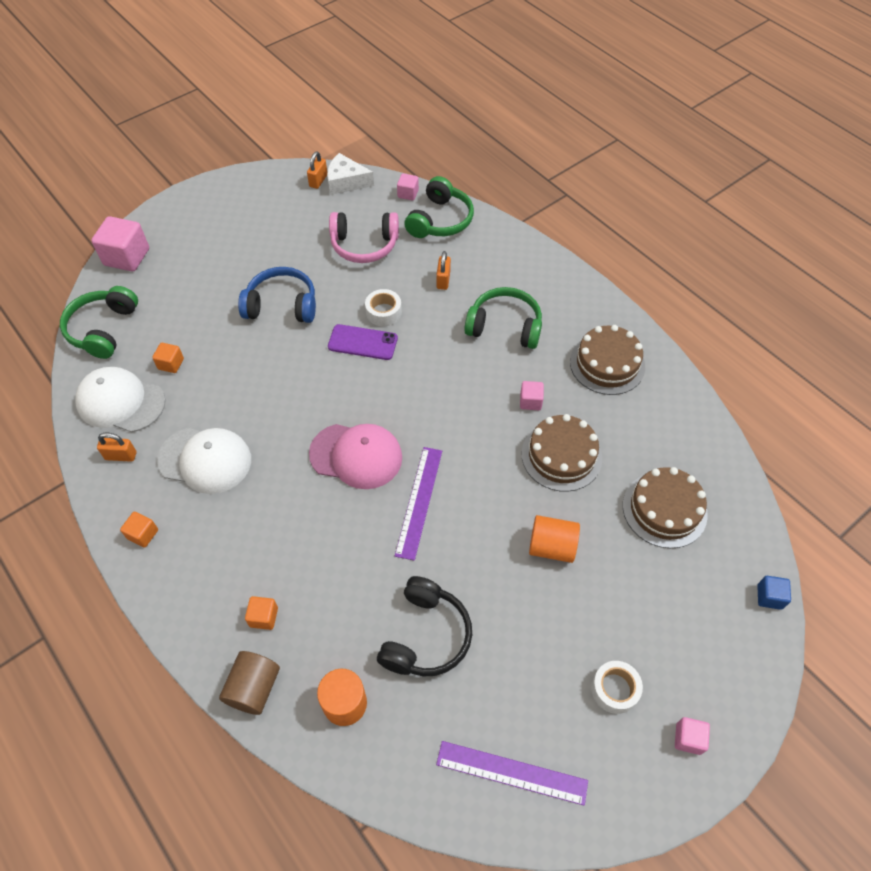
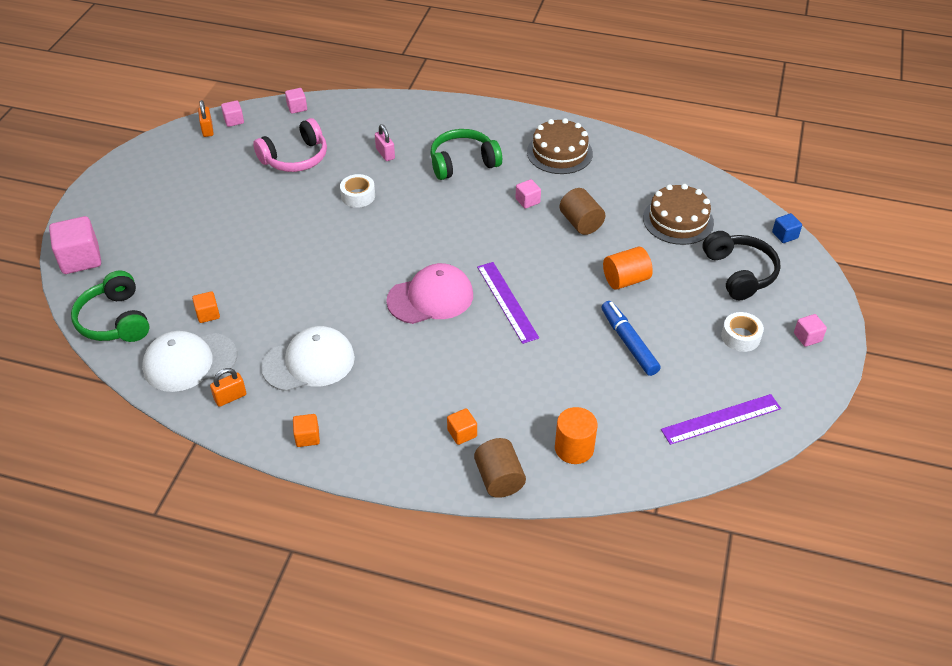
camera: 35 degrees left, 10 degrees down
(282, 305) = (266, 229): blue headphones -> none
(346, 182) = (234, 120): white cheese -> pink cube
(362, 342) = (361, 223): purple phone -> none
(425, 636) = (591, 377): black headphones -> black headphones (739, 273)
(440, 220) = (342, 115): green headphones -> none
(443, 280) = (385, 154): orange padlock -> pink padlock
(494, 621) = (628, 343): none -> blue marker
(561, 456) = (581, 223): brown cake -> brown cylinder

